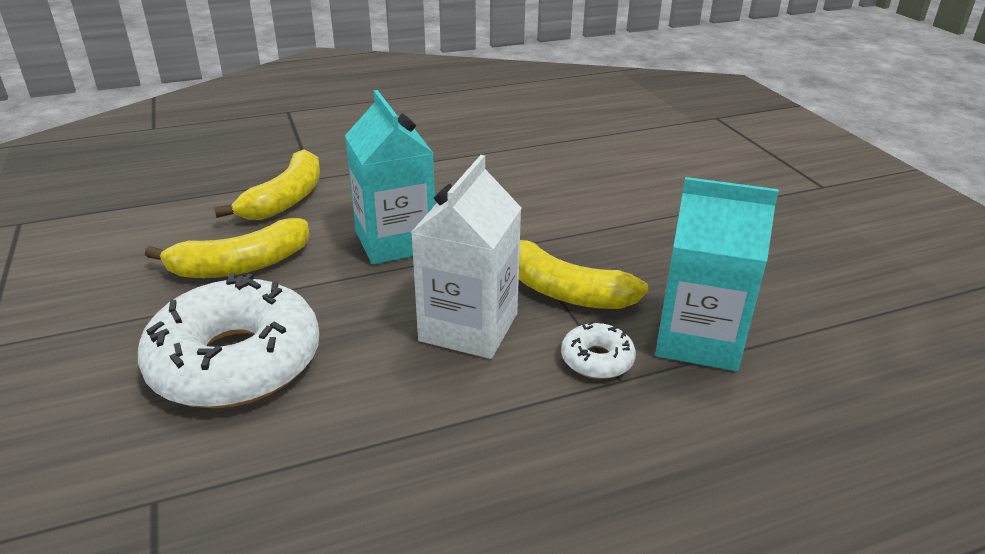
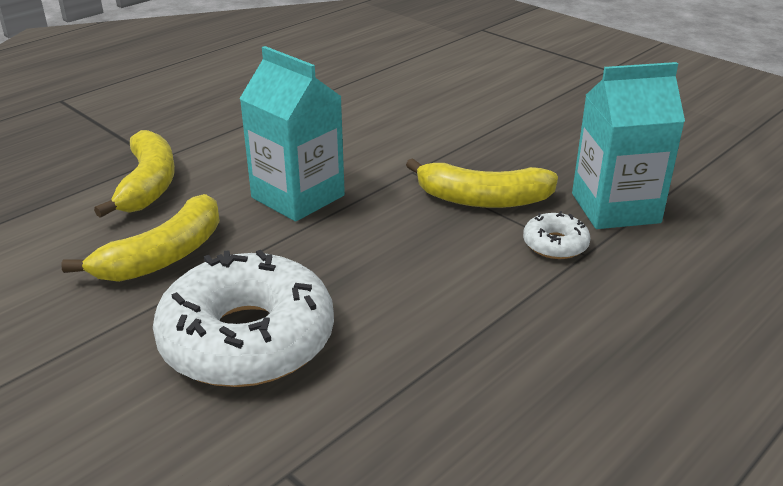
camera: 25 degrees left, 0 degrees up
(468, 327) = (431, 249): white carton -> none

